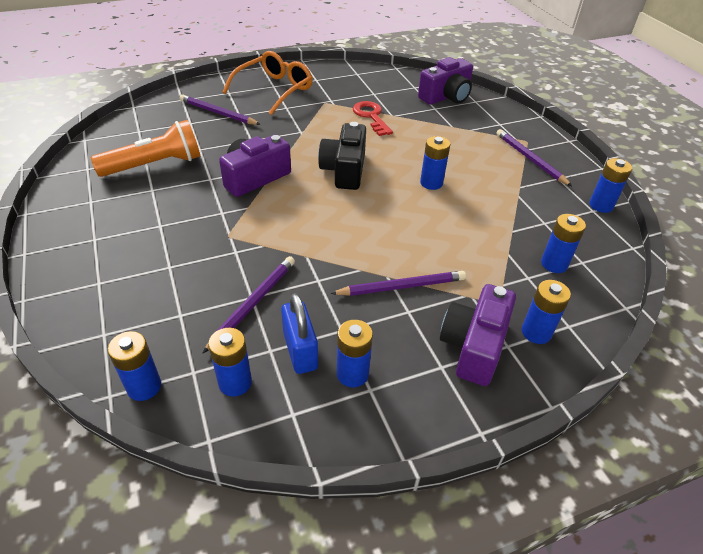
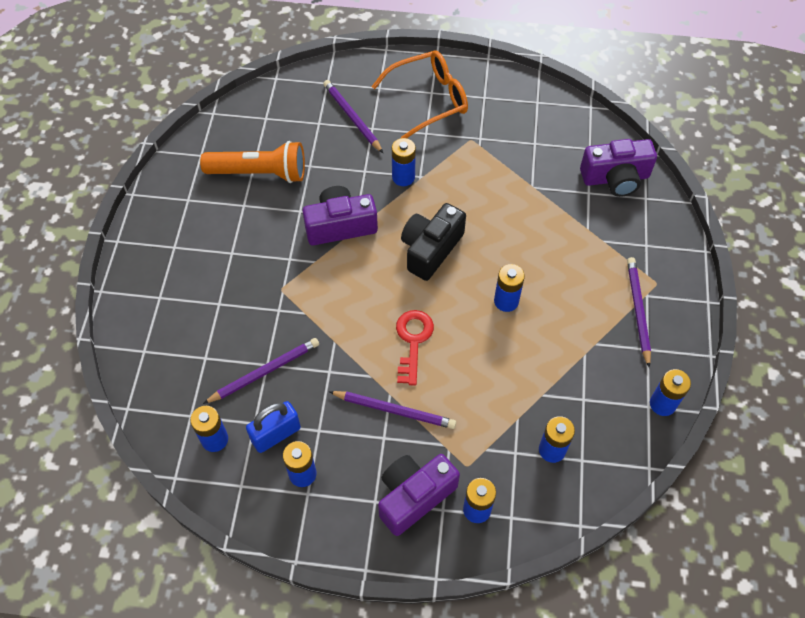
camera: 30 degrees right, 15 degrees up
(144, 387) = (152, 412): blue battery -> blue battery (403, 177)
(300, 351) = (276, 434): blue padlock -> blue padlock turned 45 degrees clockwise
(371, 116) = (507, 180): red key -> red key (413, 341)

